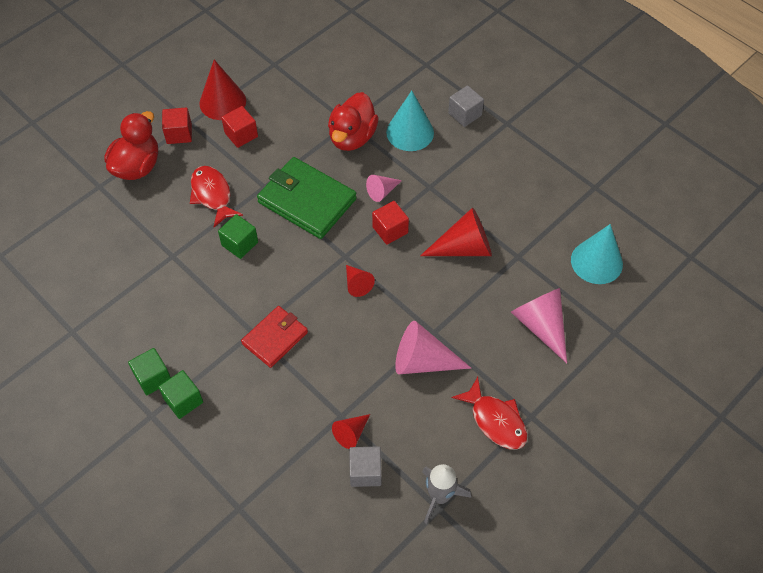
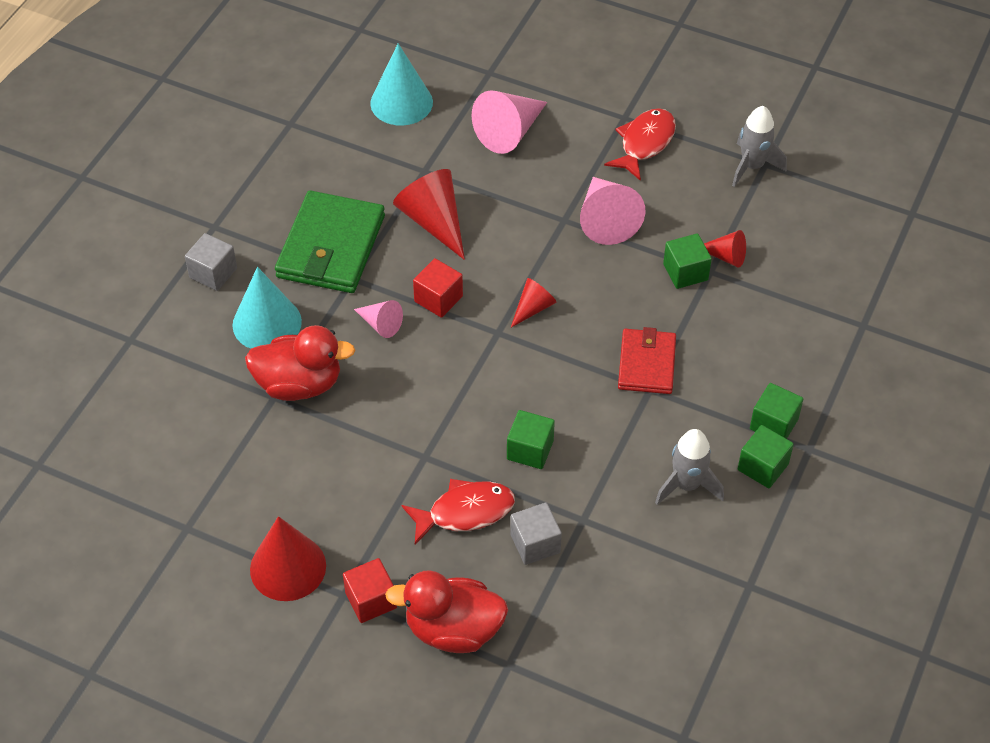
camera: 110 degrees left, 5 degrees down
(164, 324) = (687, 485): none -> grey rocket
(212, 195) = (465, 512): red fish -> red fish turned 150 degrees counterclockwise
(241, 135) = (343, 518): red cube -> none
(275, 338) = (646, 364): red wallet -> red wallet turned 75 degrees clockwise
(307, 200) = (429, 400): green wallet -> green wallet (331, 247)
(347, 397) = (685, 272): none -> green cube
(365, 472) = (761, 231): grey cube -> grey cube (535, 543)

